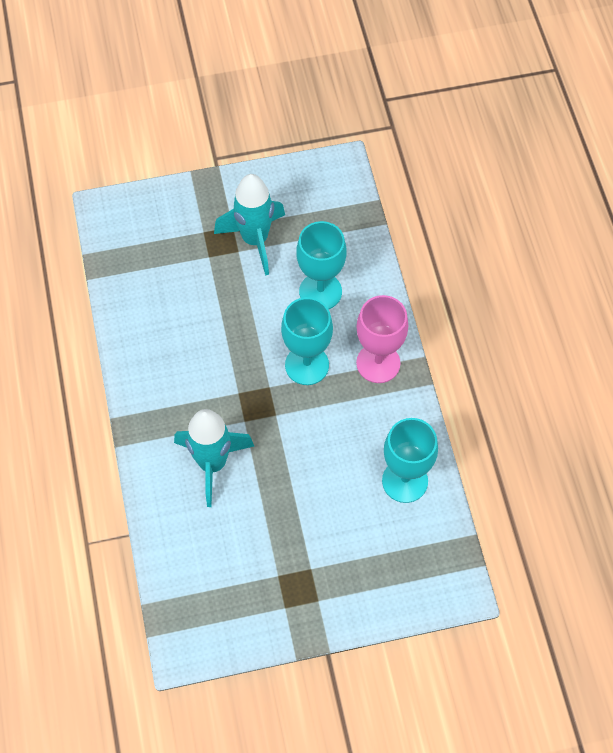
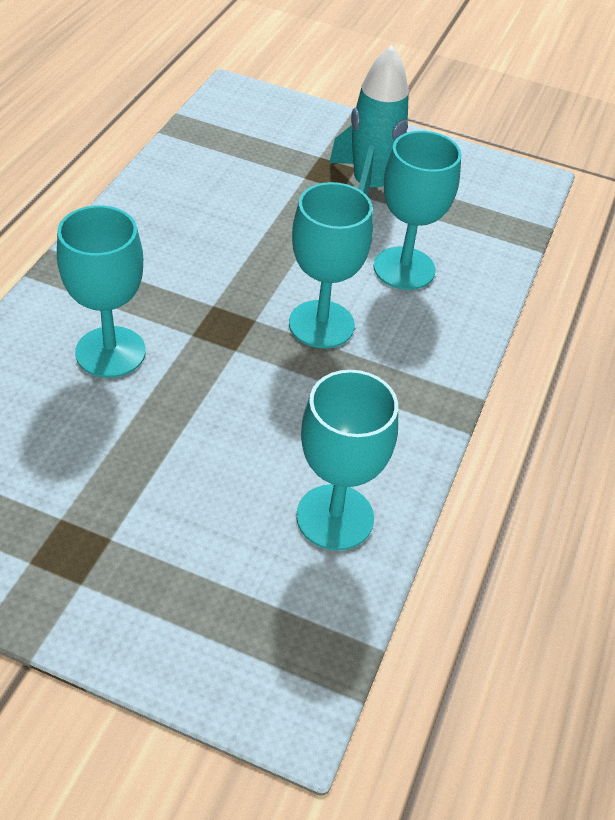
camera: 30 degrees right, 15 degrees down
(212, 464) = (110, 352): turquoise rocket -> turquoise goblet
(378, 363) = (414, 371): pink goblet -> none

